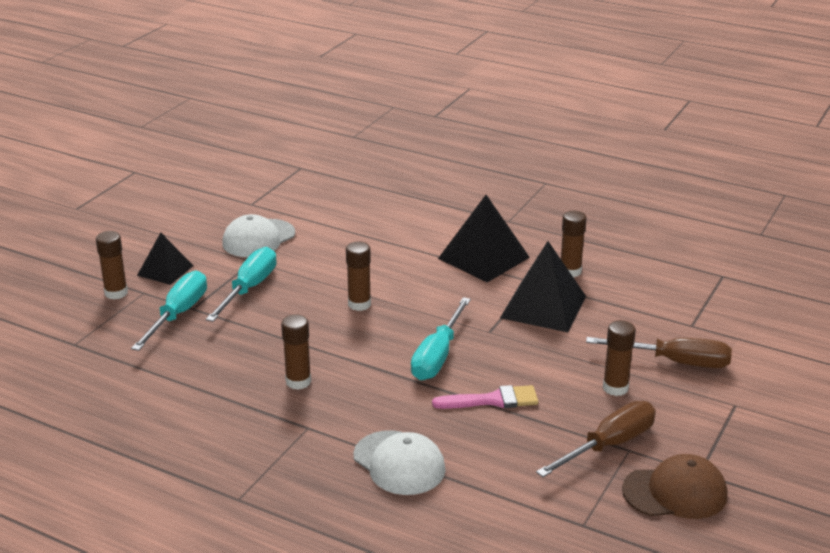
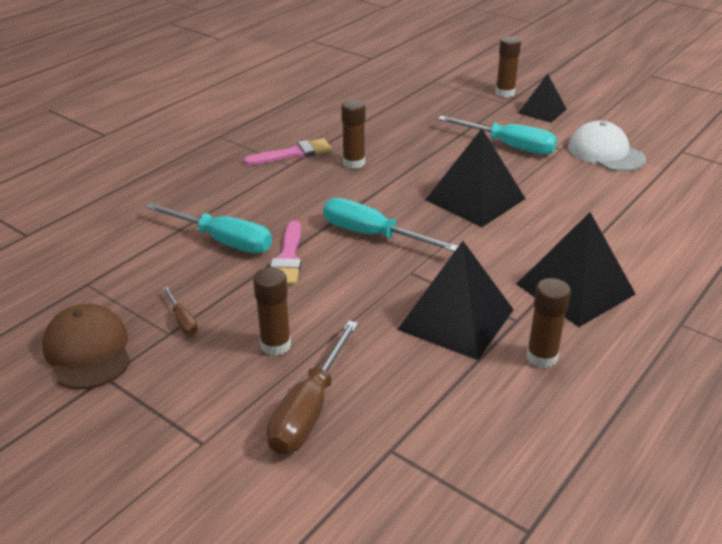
camera: 100 degrees right, 5 degrees up
(178, 314) = (468, 116): turquoise screwdriver -> turquoise screwdriver (223, 241)
(280, 428) = (293, 153): none -> pink brush
(359, 304) = (475, 199): brown glue stick -> black pyramid
(399, 463) = (222, 201): white cap -> none
(608, 445) = (183, 320): brown screwdriver -> brown screwdriver, size x0.48
(675, 492) = (88, 351): brown cap -> brown cap turned 150 degrees clockwise

